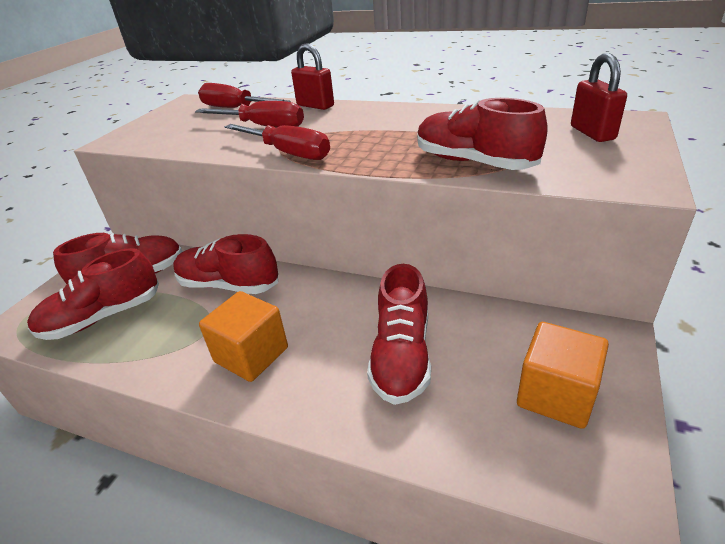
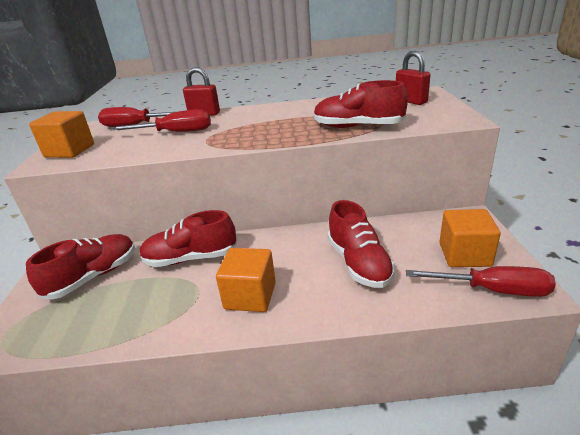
camera: 25 degrees left, 5 degrees down
(103, 317) = (91, 312): red shoe -> none
(150, 130) = (70, 151): none -> orange cube
(288, 153) = (218, 144): red screwdriver -> red screwdriver (492, 290)

